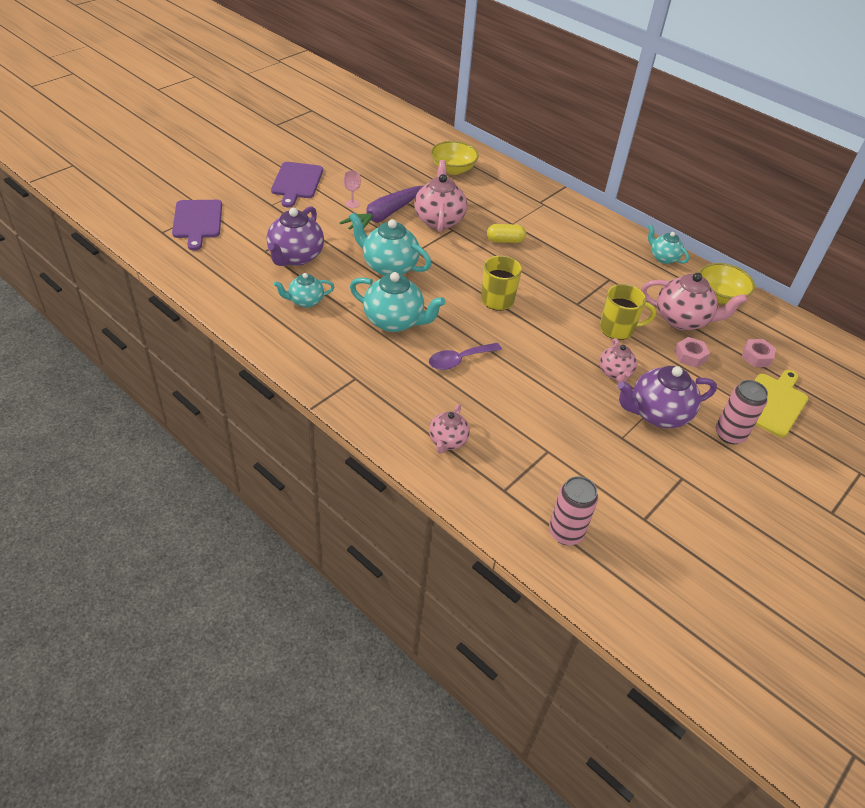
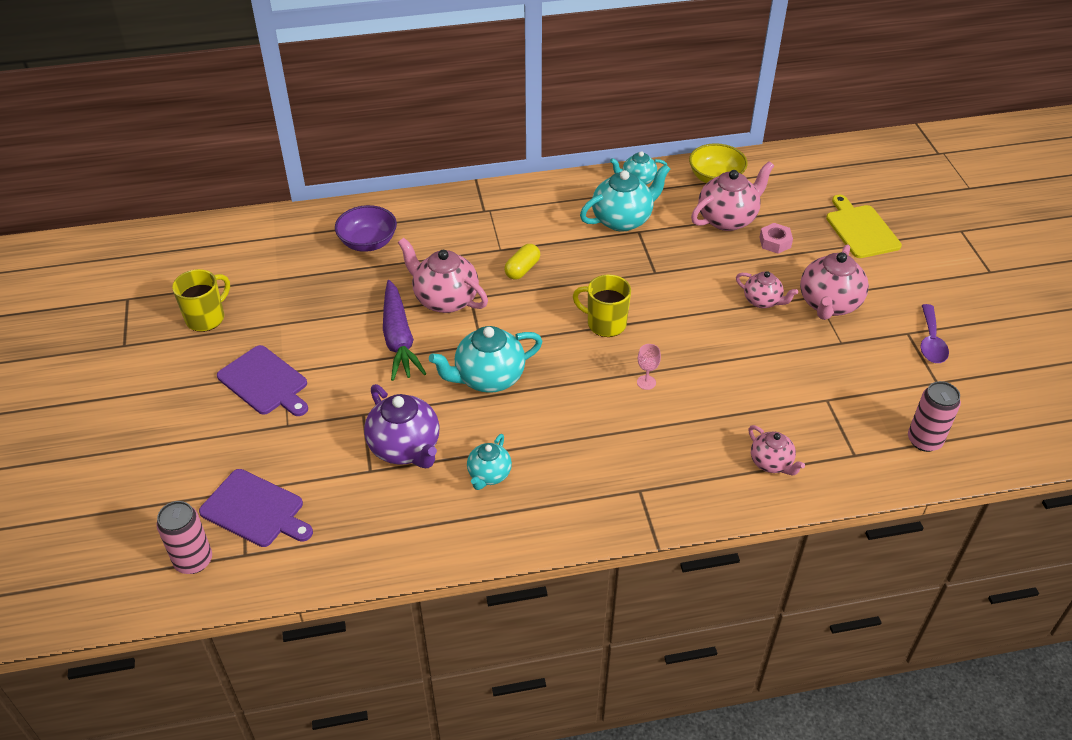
camera: 50 degrees left, 0 degrees up
(352, 204) = (352, 354): pink goblet -> pink goblet (646, 382)
(394, 321) = (578, 417): turquoise teapot -> turquoise teapot (622, 220)
(453, 169) = (368, 242): yellow bowl -> purple bowl
(459, 360) = (670, 398): purple spoon -> purple spoon (931, 342)
(617, 329) = (709, 266): yellow mug -> yellow mug (206, 318)
(657, 414) = (829, 304): purple teapot -> pink teapot
(729, 434) = (879, 276): pink can -> pink can (193, 560)
(756, 357) = (803, 204): pink nut -> none

